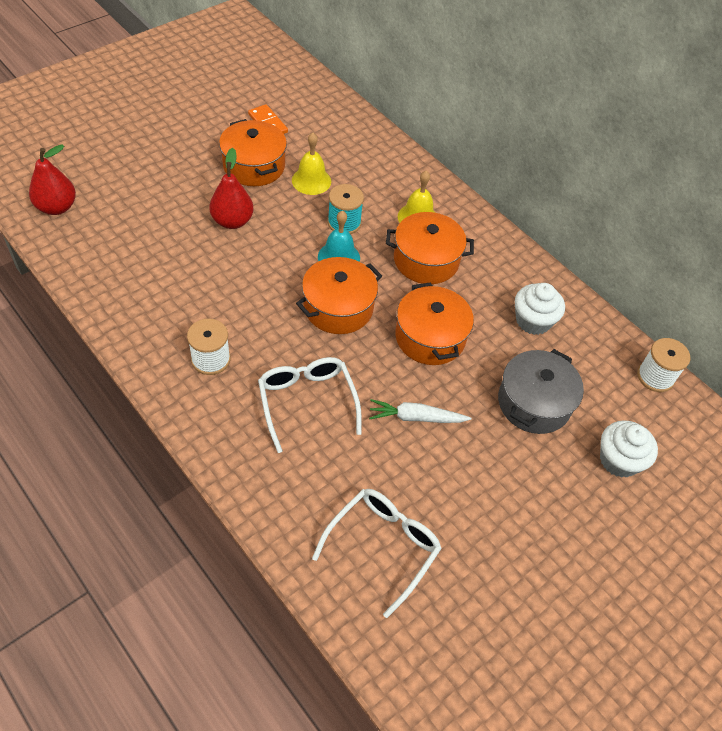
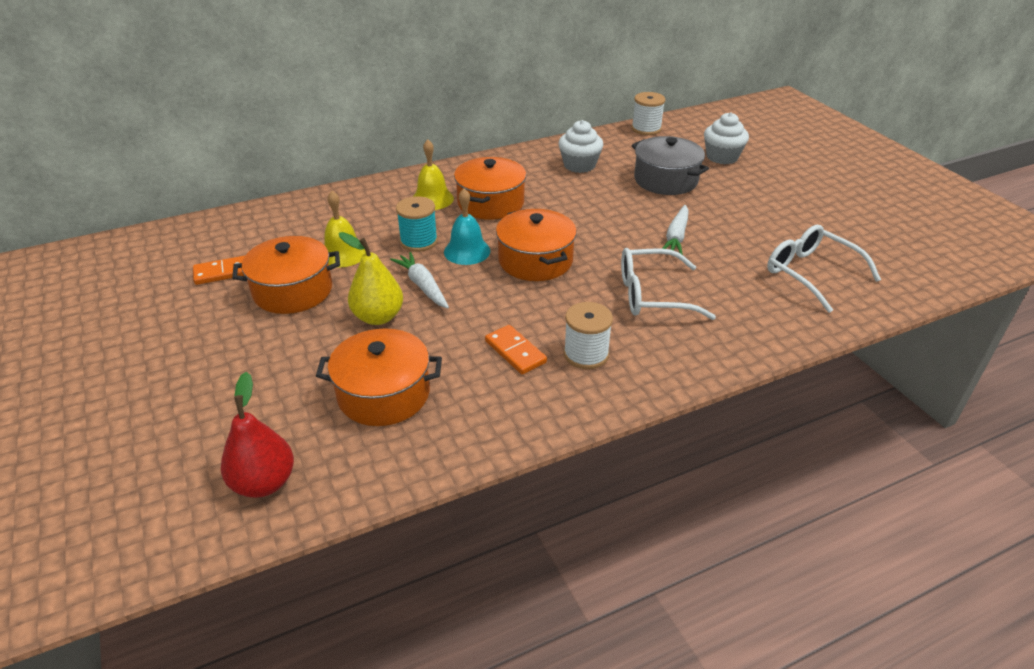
camera: 70 degrees left, 15 degrees down
(205, 312) = (515, 352): none -> orange domino
(232, 221) = (378, 317): red pear -> yellow pear
(279, 239) = (422, 286): none -> white carrot
(430, 337) = (586, 216): orange pot -> orange pot (384, 394)

